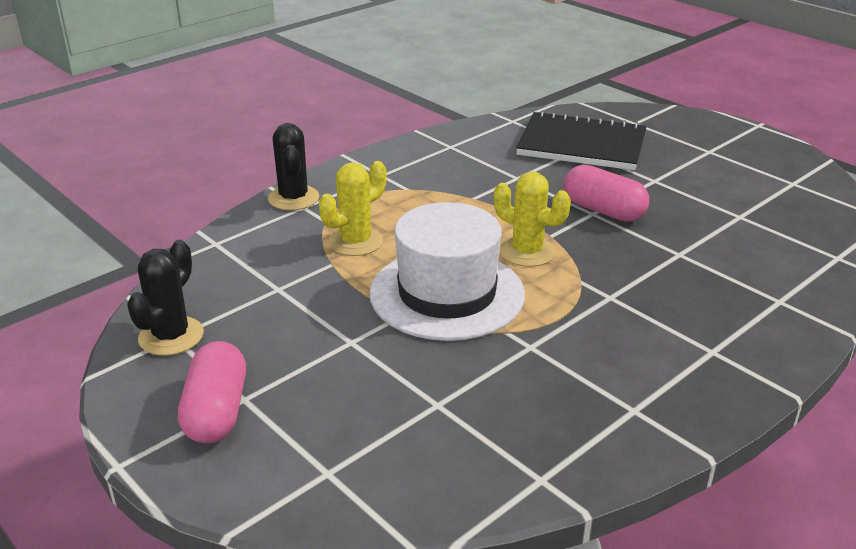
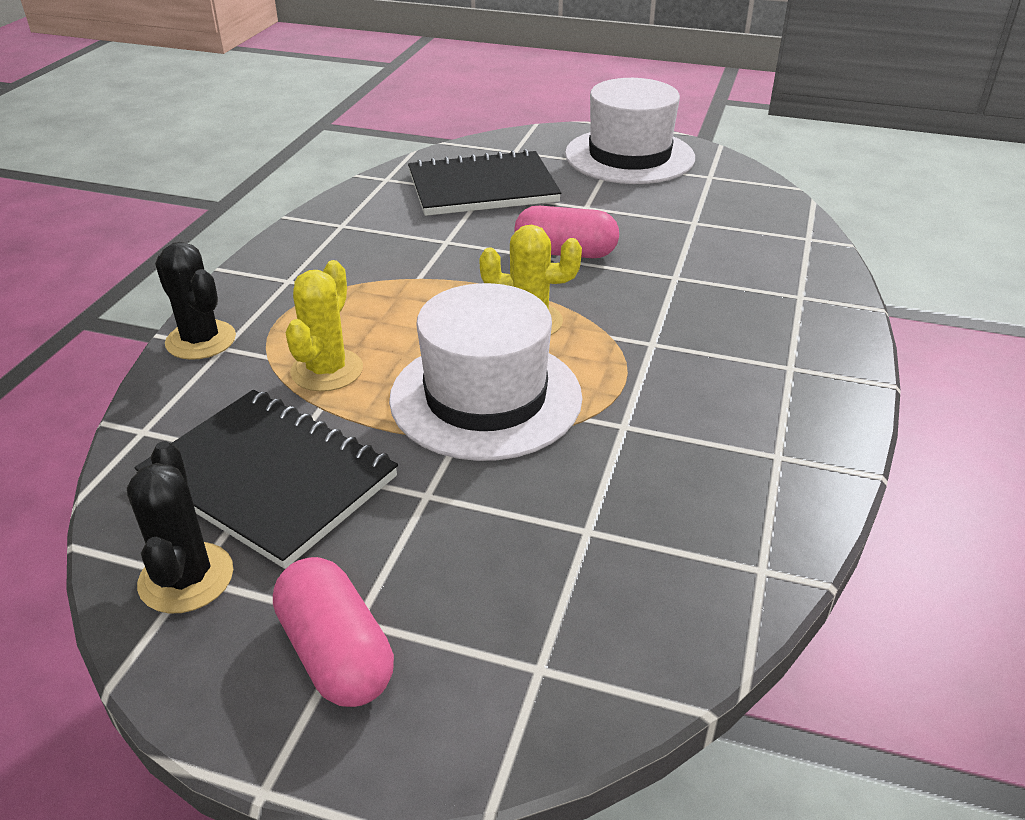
camera: 30 degrees left, 5 degrees up
(263, 297) = (269, 479): none -> black notebook
(733, 149) = (629, 156): none -> white hat

